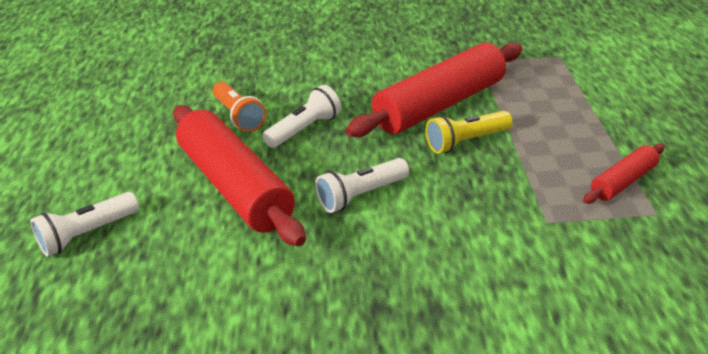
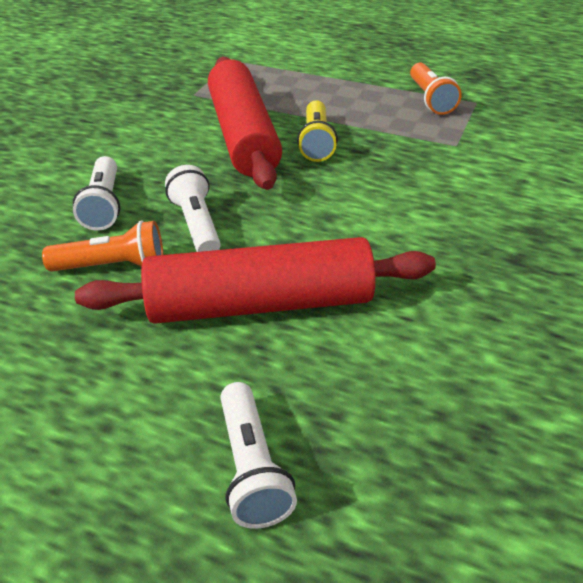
camera: 65 degrees left, 5 degrees up
(361, 196) = (349, 222): white flashlight -> white flashlight (104, 205)
(623, 181) = (430, 99): red rolling pin -> orange flashlight

